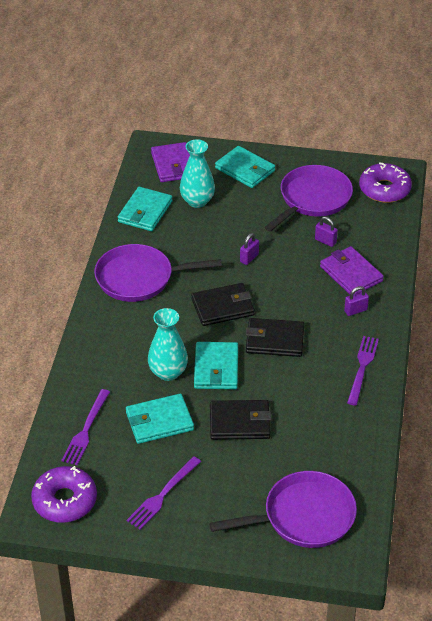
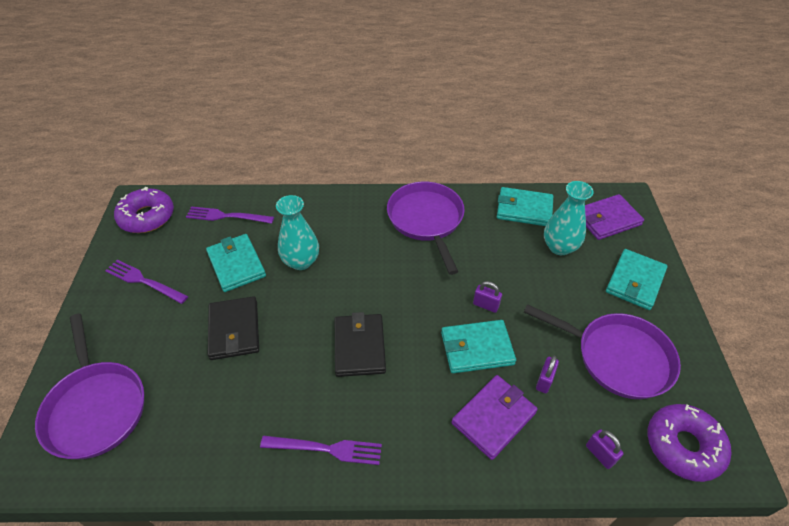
camera: 80 degrees right, 5 degrees up
(216, 368) = (310, 299): turquoise wallet -> turquoise wallet (476, 348)
(223, 307) = (401, 292): black wallet -> none
(355, 310) = (427, 430): purple padlock -> purple padlock (600, 454)

